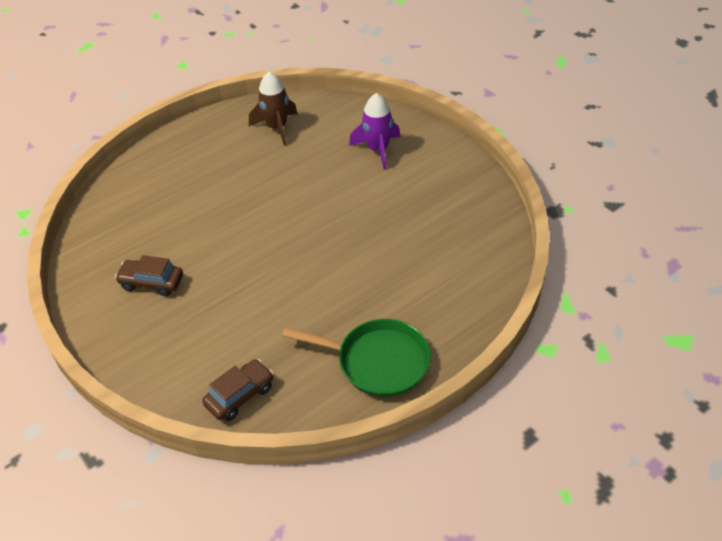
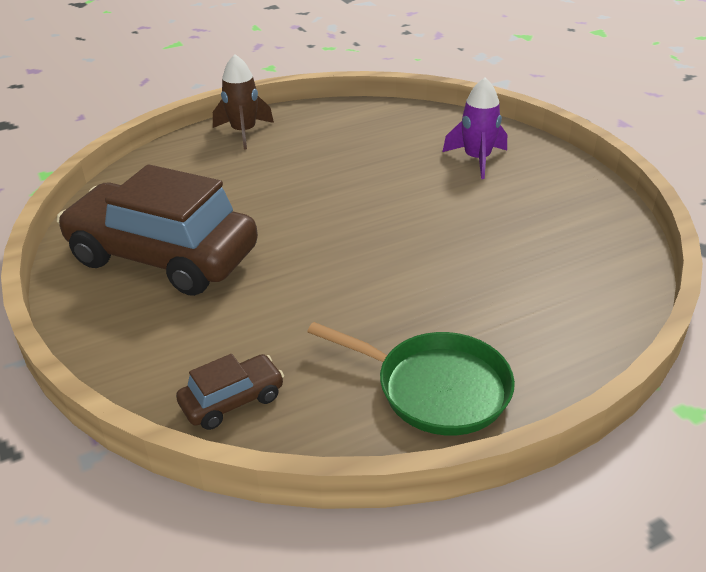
camera: 10 degrees right, 10 degrees down
(152, 282) = (163, 256): brown car -> brown car, size x2.32
(277, 128) = (359, 127): brown rocket -> brown rocket (244, 132)

